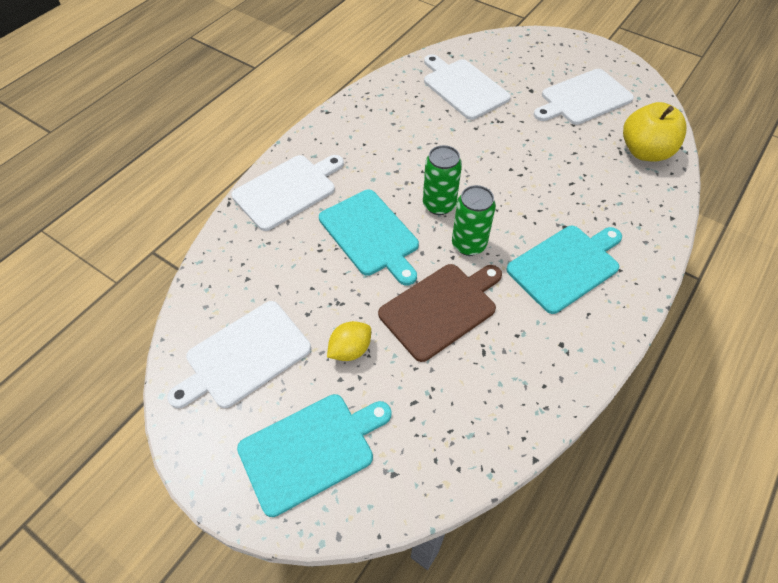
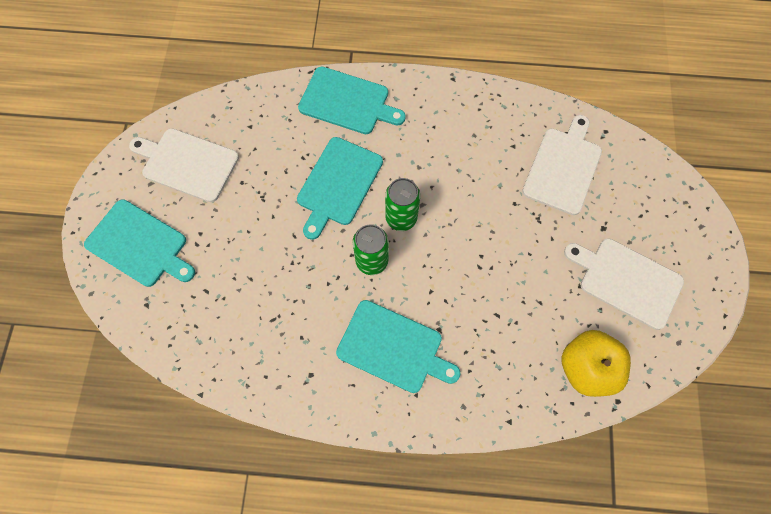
camera: 60 degrees right, 15 degrees up
(287, 190) = (347, 102): white cutting board -> turquoise cutting board
(350, 350) = (226, 227): yellow lemon -> none
(441, 309) = (296, 270): brown cutting board -> none

